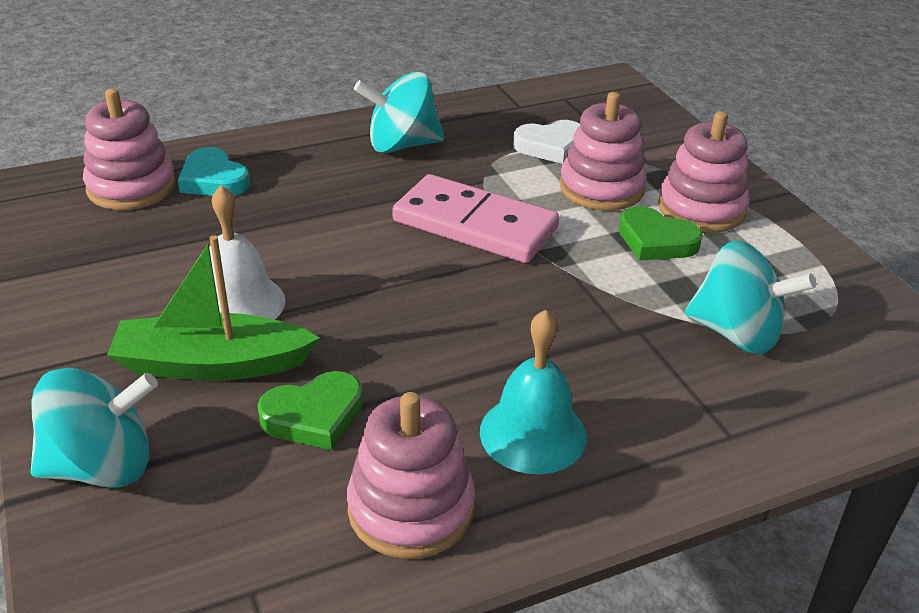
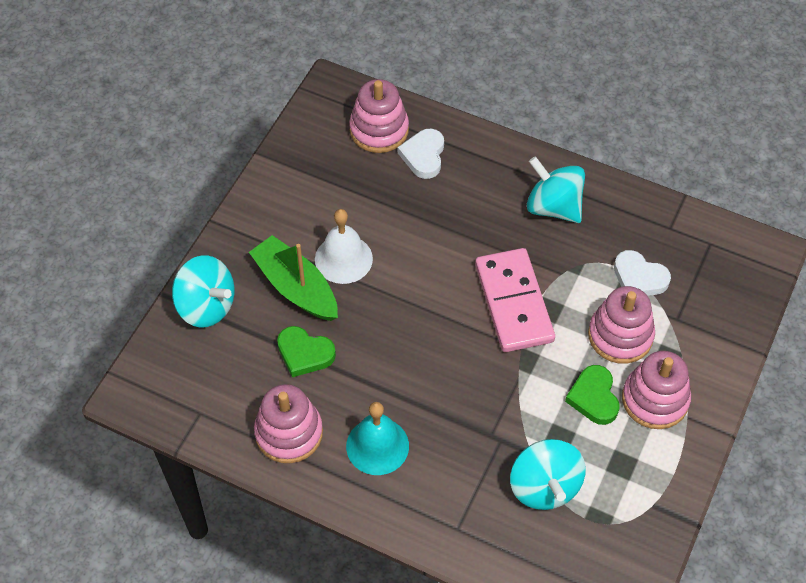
camera: 50 degrees right, 20 degrees up
(213, 179) = (423, 156): turquoise heart -> white heart

